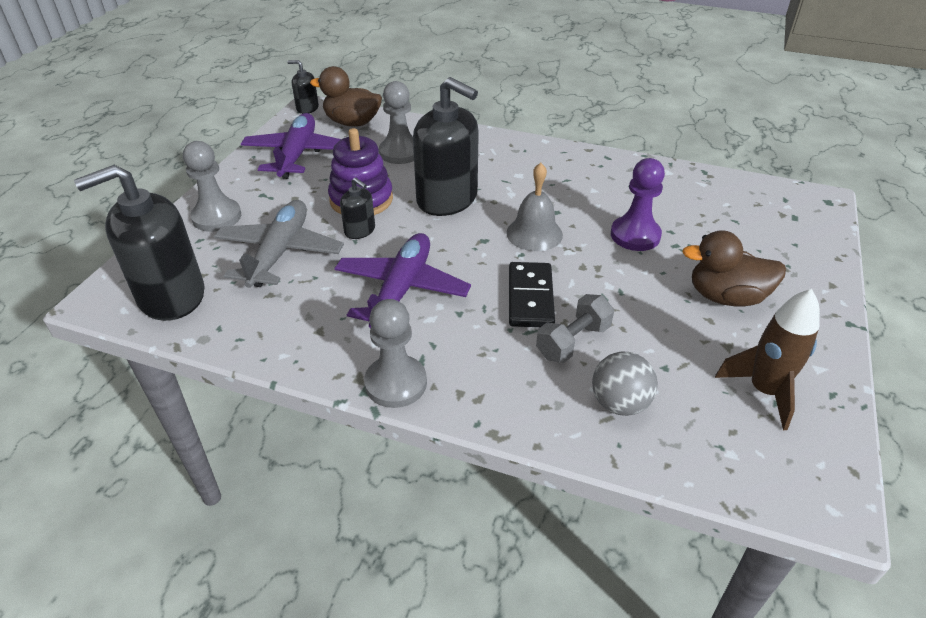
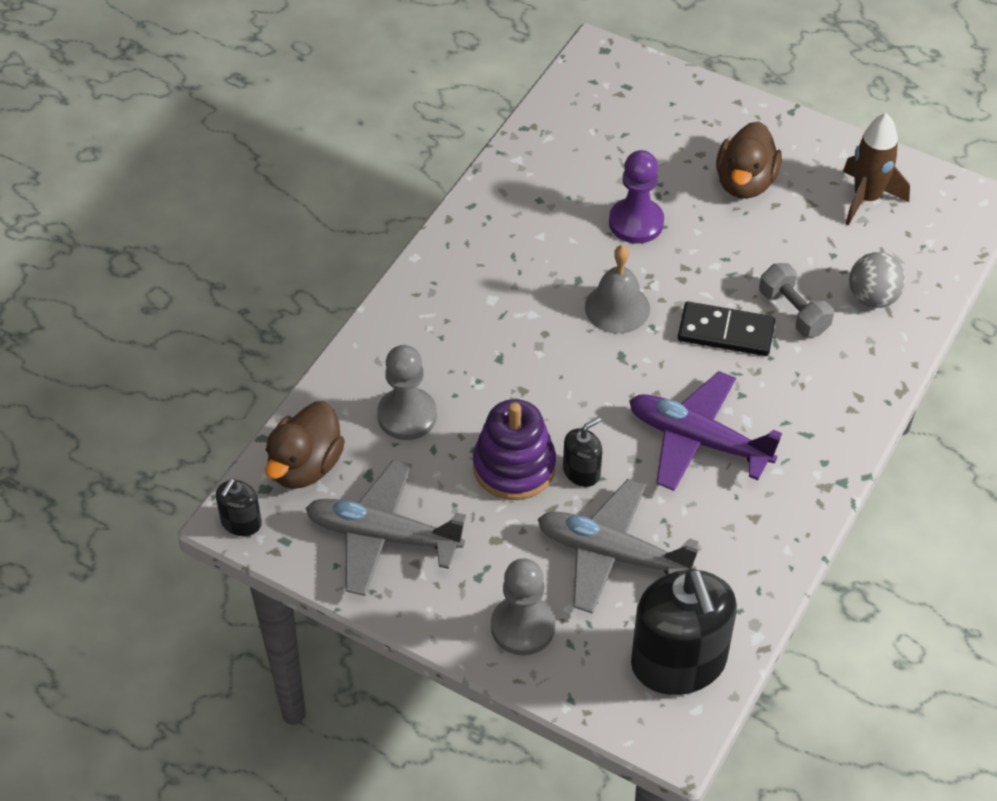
camera: 80 degrees left, 10 degrees up
(297, 154) = (382, 536): purple plane -> grey plane
(396, 383) = (835, 457): grey pawn -> none
(447, 199) = (531, 378): black soap dispenser -> none

